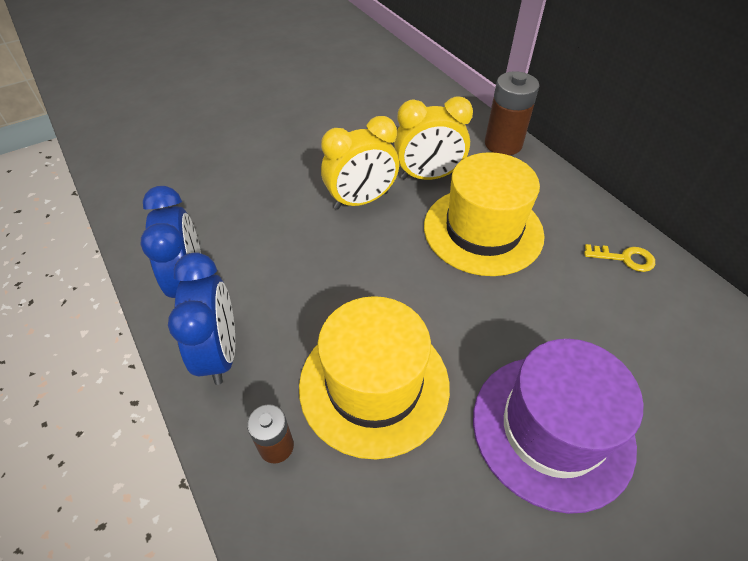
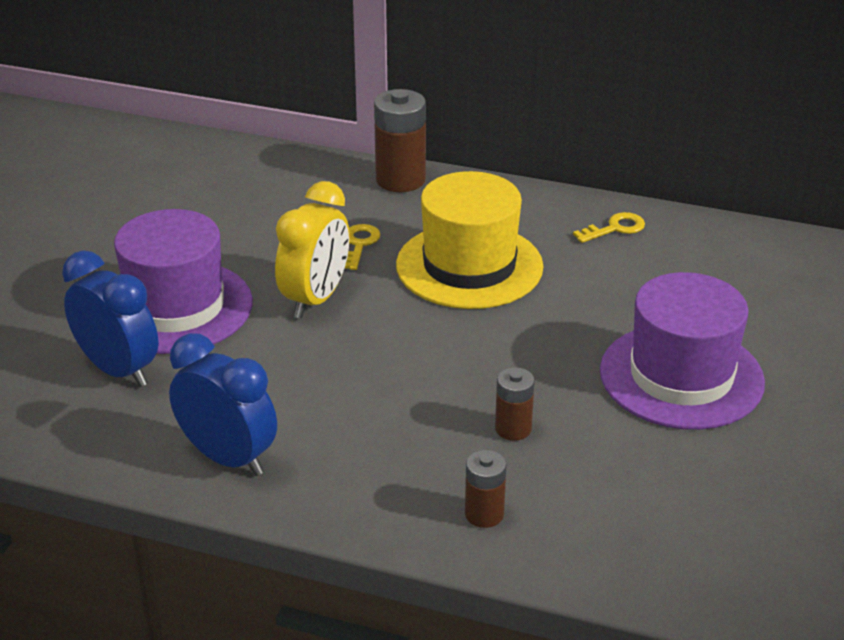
camera: 40 degrees left, 15 degrees down
(220, 352) = (342, 488): blue clock -> blue clock (118, 370)
(282, 163) = (176, 307): none -> purple hat
(374, 384) = (513, 429): yellow hat -> brown battery
(428, 176) = (359, 244): yellow clock -> yellow key

